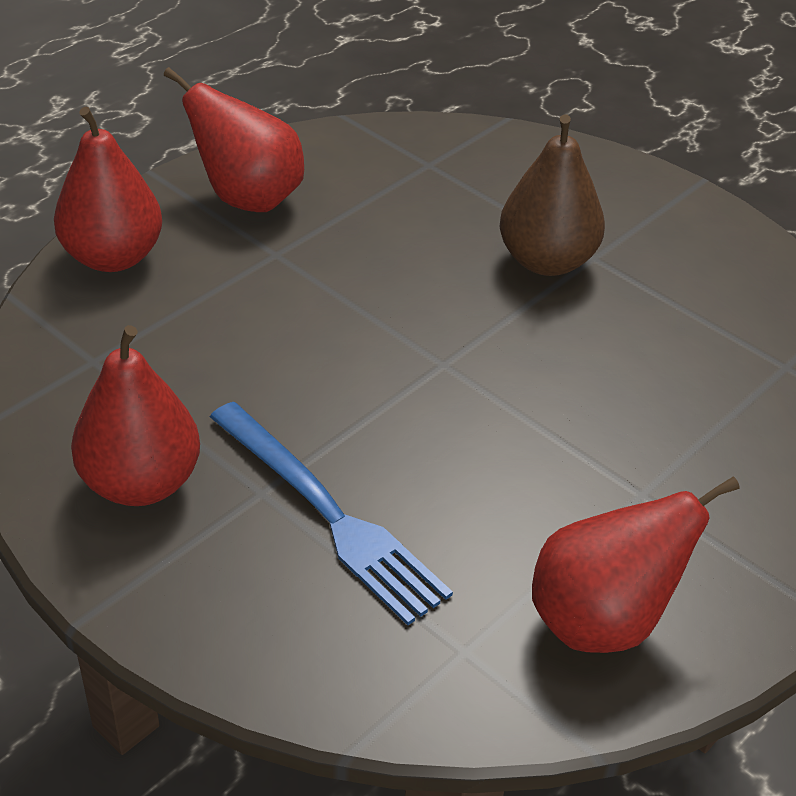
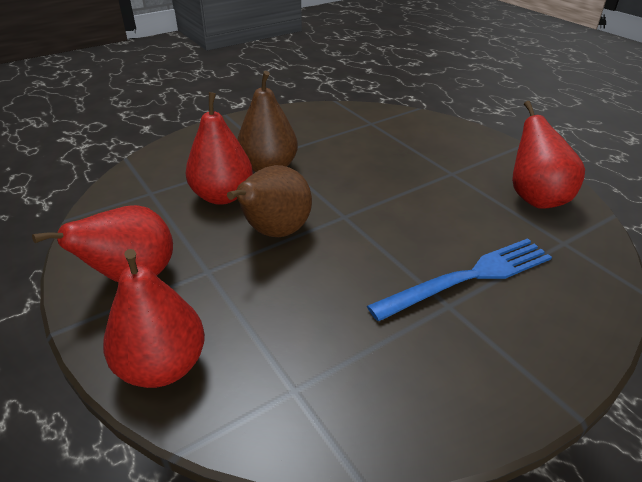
camera: 75 degrees left, 5 degrees down
(141, 483) = (439, 368): red pear -> red pear (222, 196)
(375, 297) = (274, 232): none -> brown pear

